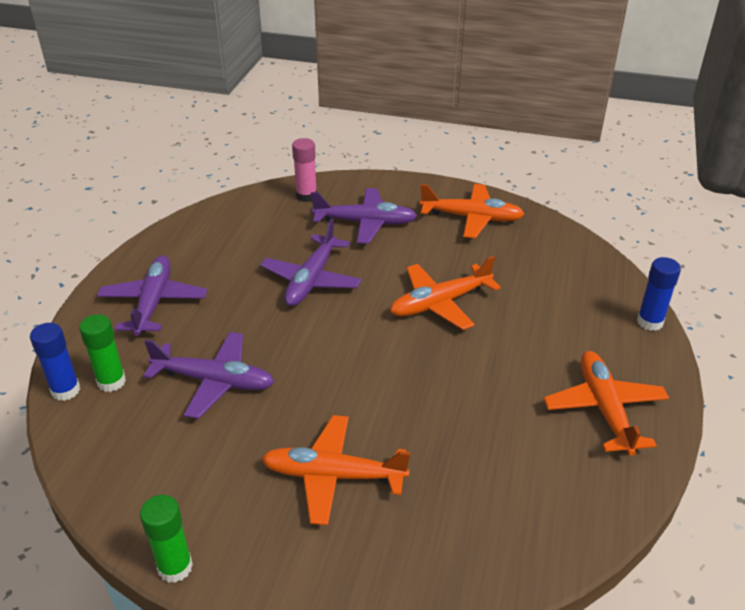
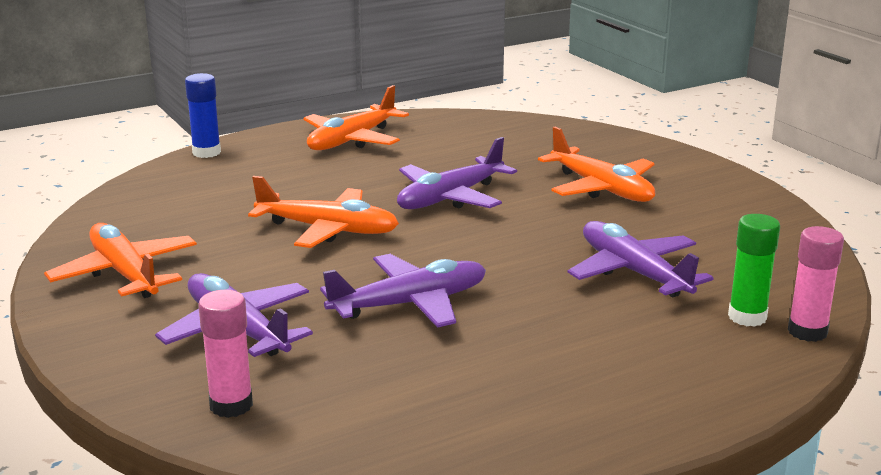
camera: 135 degrees left, 15 degrees down
(65, 390) = (807, 332): blue glue stick -> pink glue stick
(153, 303) = (628, 370): purple plane -> purple plane (450, 197)
(175, 567) = (772, 198): green glue stick -> none

